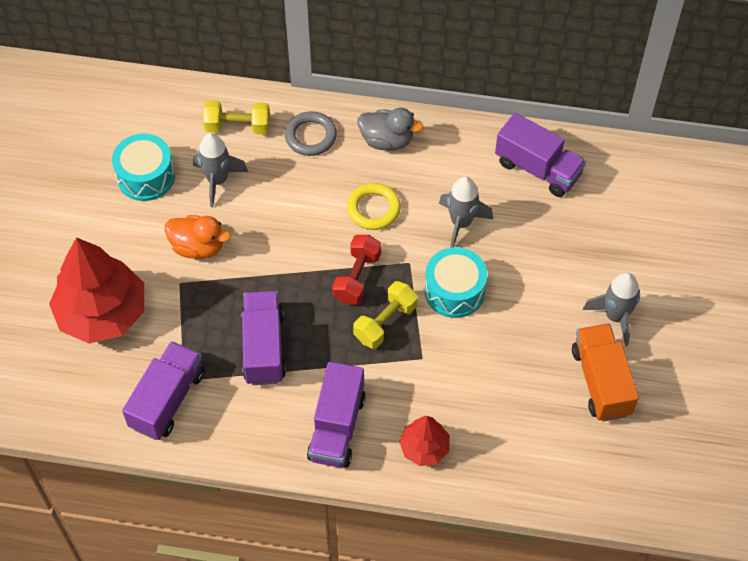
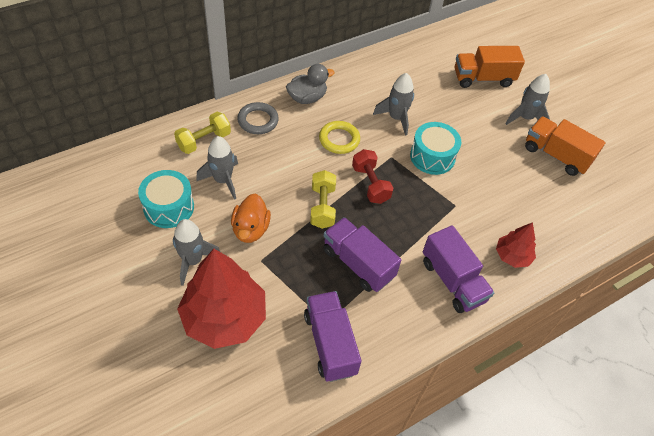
camera: 45 degrees left, 5 degrees down
(121, 243) = (193, 261): none -> grey rocket
(198, 247) = (250, 229): orange duck -> orange duck turned 120 degrees clockwise
(385, 322) = (414, 199): yellow dumbbell -> yellow dumbbell (322, 207)
(538, 168) = (405, 67): purple truck -> none
(618, 238) = (483, 78): none -> orange truck

